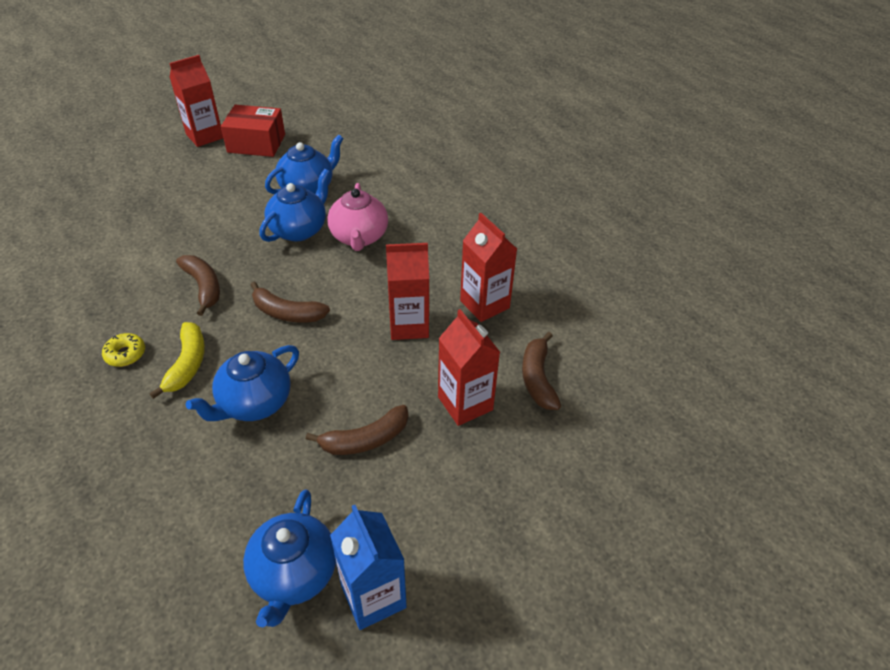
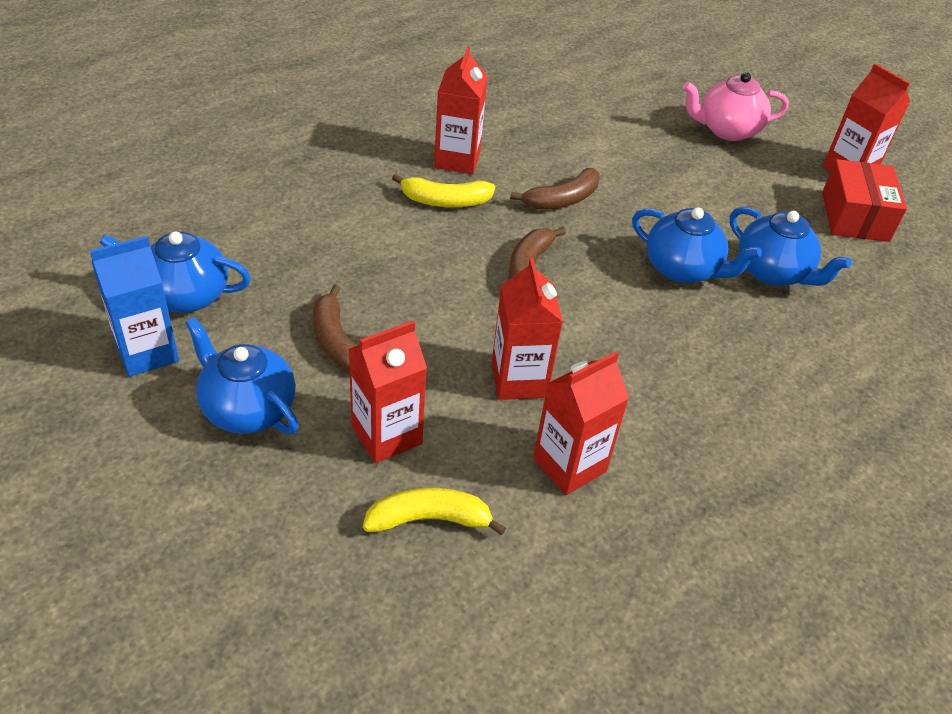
camera: 85 degrees right, 0 degrees up
(125, 354) = (457, 159): yellow donut -> red carton
(254, 403) = (392, 253): blue teapot -> blue teapot (247, 408)
(359, 237) = (682, 327): pink teapot -> pink teapot (727, 130)
(538, 378) = (429, 519): brown banana -> yellow banana

